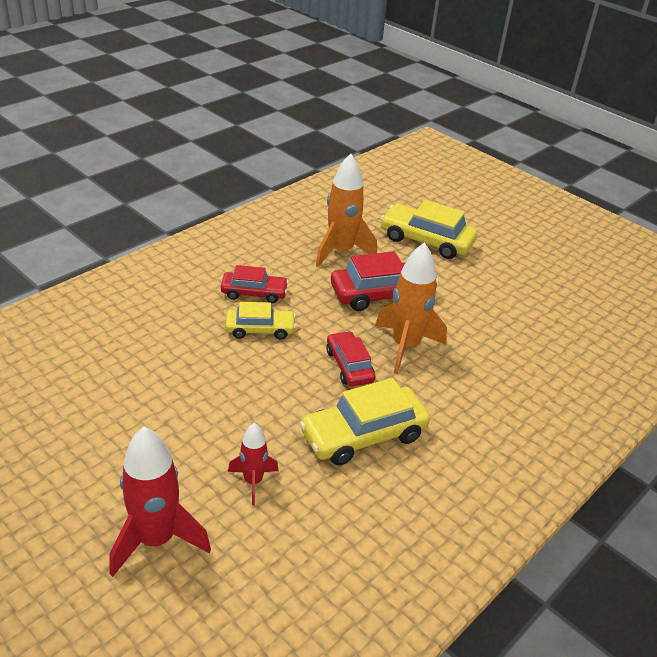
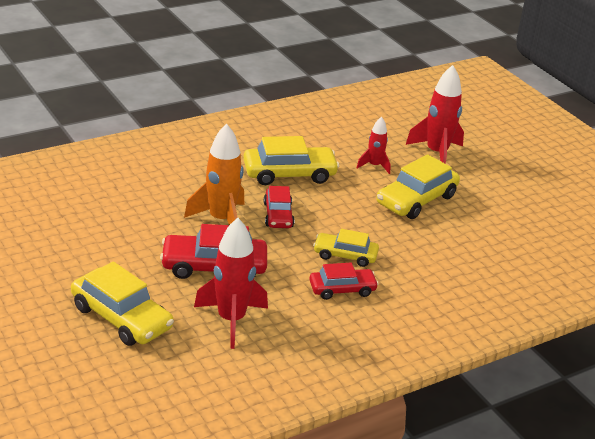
camera: 165 degrees left, 5 degrees down
(186, 428) = (416, 200): none -> yellow car
(254, 293) = (342, 289): red car -> red car turned 150 degrees clockwise
(341, 251) = (231, 320): orange rocket -> red rocket

